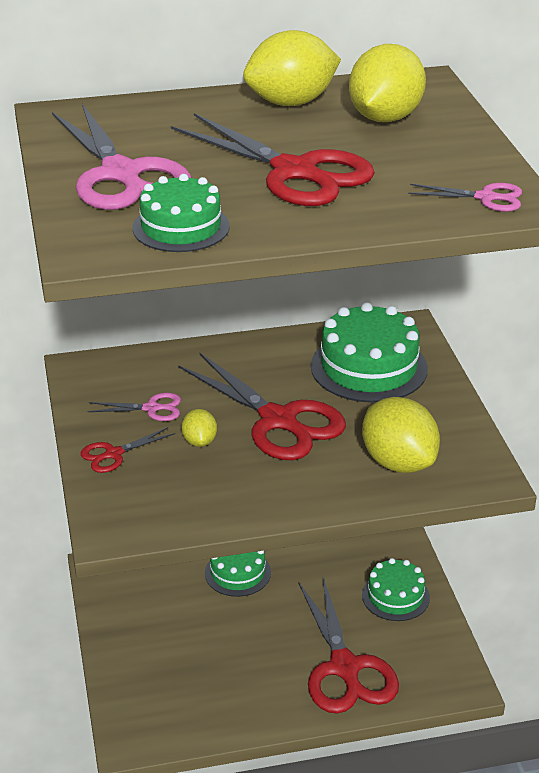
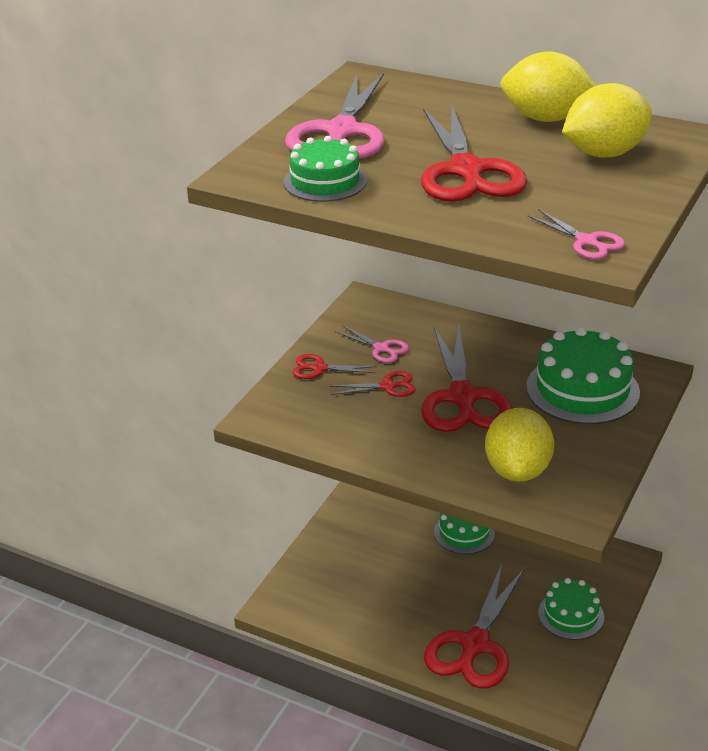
camera: 40 degrees right, 0 degrees up
(199, 441) = (387, 386): yellow lemon -> red scissors

